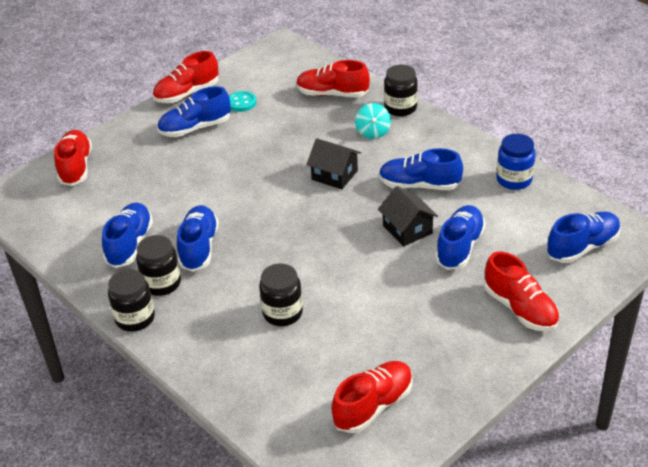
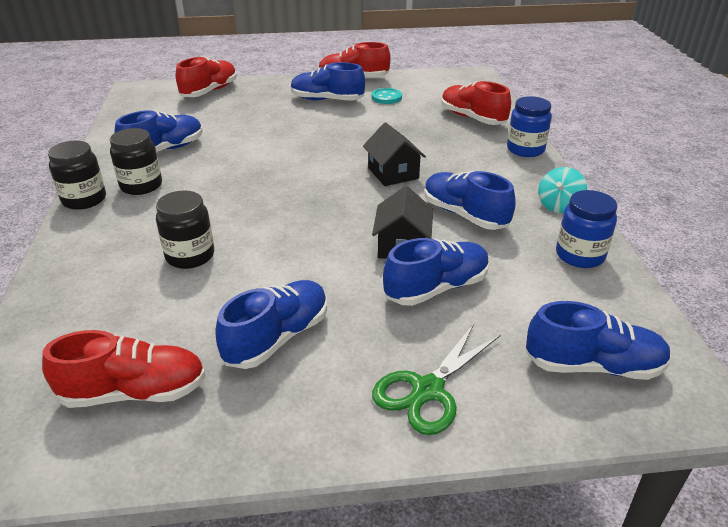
camera: 35 degrees right, 5 degrees down
(199, 247) = (206, 175): blue shoe -> blue shoe (277, 338)
(373, 132) = (474, 157): turquoise spinning top -> turquoise spinning top (558, 205)
(400, 108) = (525, 149): black jar -> blue jar
(520, 309) = (428, 390): red shoe -> green scissors

